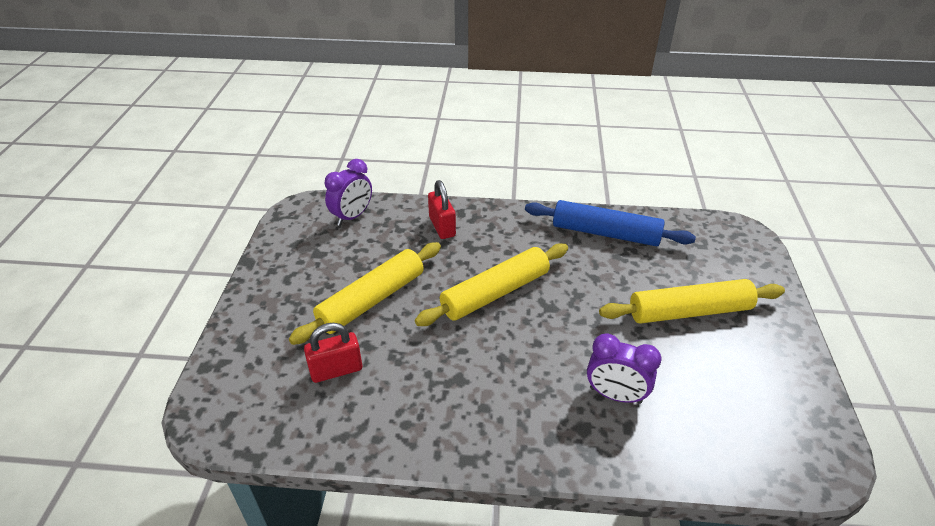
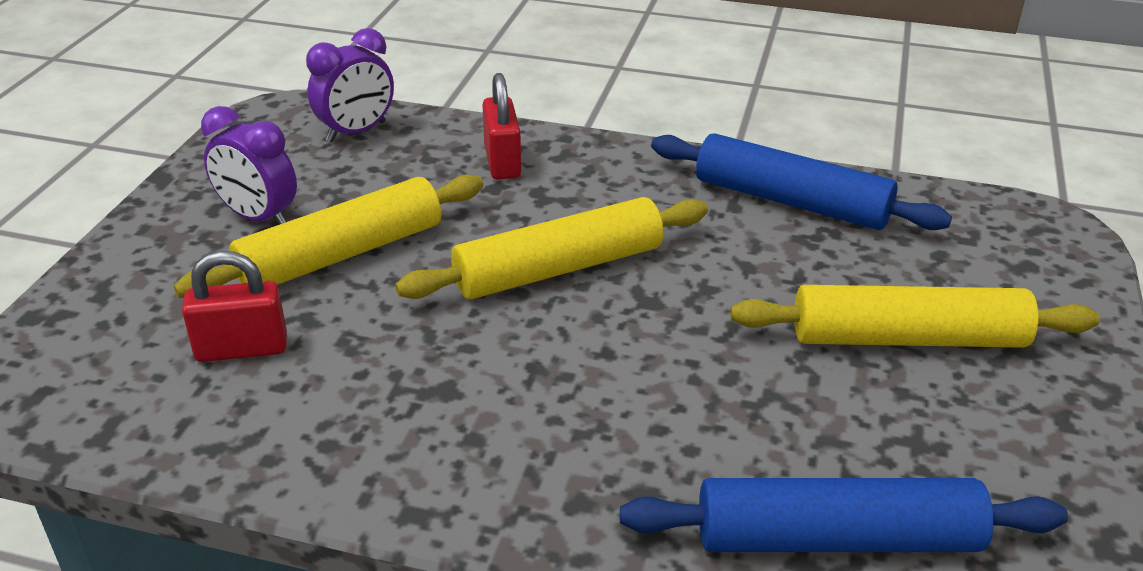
camera: 10 degrees right, 5 degrees down
(615, 395) = (721, 452): purple clock -> purple clock (258, 218)
(688, 438) = (837, 539): none -> blue rolling pin

